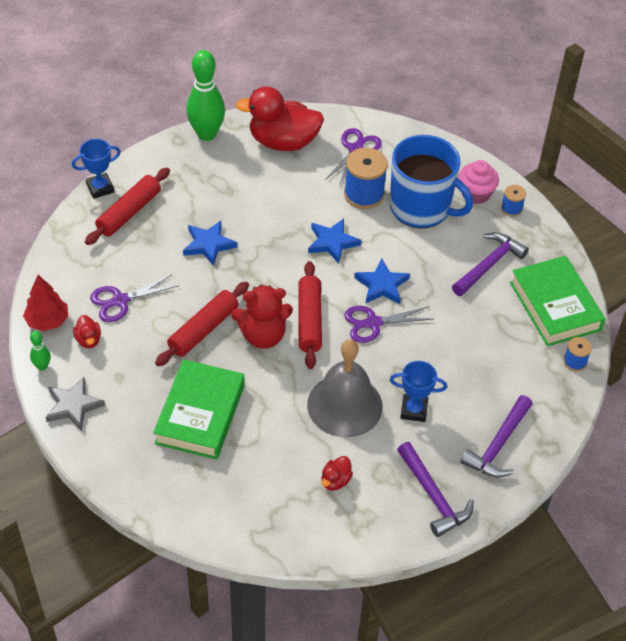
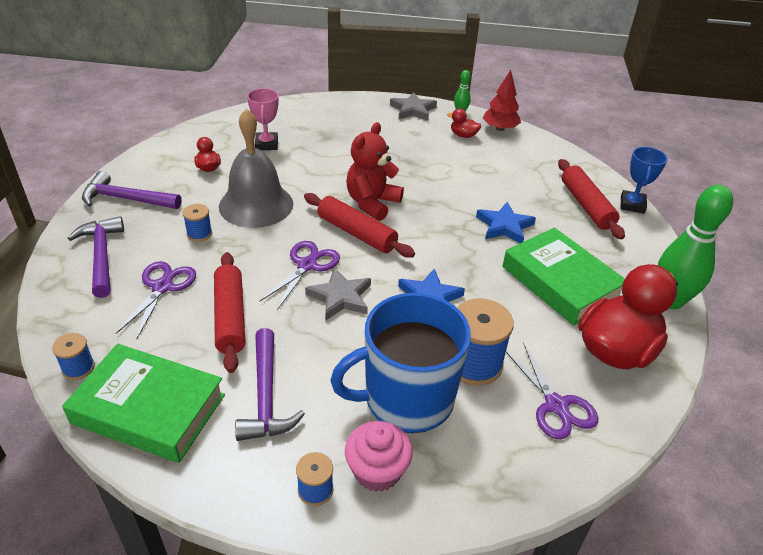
camera: 130 degrees right, 10 degrees down
(120, 301) = (486, 161): purple scissors -> purple scissors (162, 287)
(200, 414) = (341, 146): green book -> green book (560, 282)
(203, 330) = (413, 181): red rolling pin -> red rolling pin (230, 317)
(255, 471) = (266, 144): none -> pink trophy
(381, 285) = (340, 297): blue star -> grey star
(414, 410) = (199, 234): blue trophy -> blue spool

